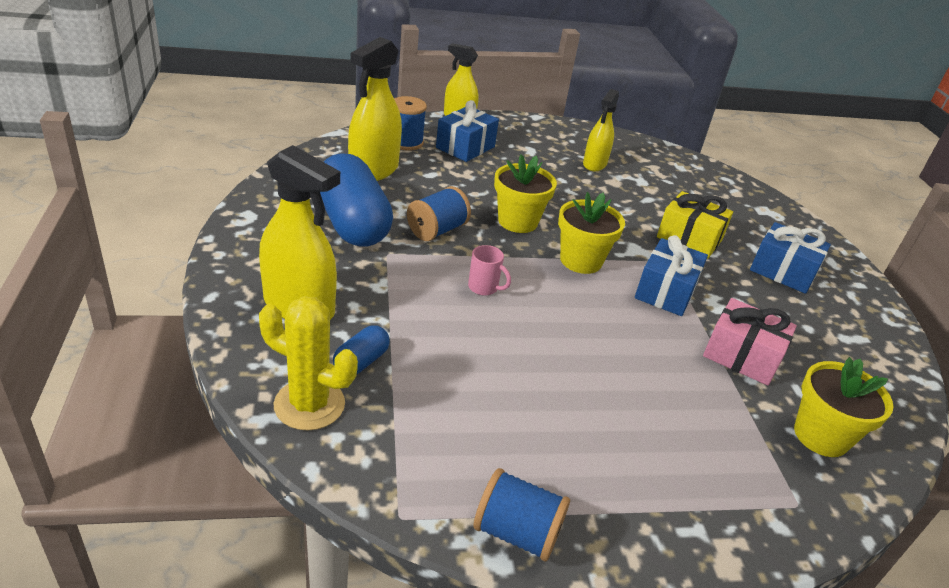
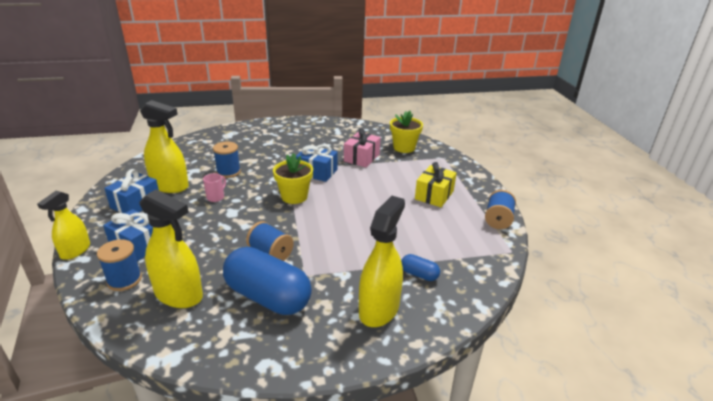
camera: 90 degrees left, 5 degrees down
(309, 404) = (462, 290): yellow cactus -> none
(352, 223) = (268, 297): blue capsule -> blue capsule turned 60 degrees clockwise
(484, 288) = (332, 231): pink mug -> pink mug (216, 197)
(517, 221) = (253, 219): yellow flower pot -> none
(594, 164) = (170, 186): yellow spray bottle -> yellow spray bottle, size x1.56
(643, 207) = (228, 172): none -> blue spool
(689, 239) = (263, 160): yellow gift -> yellow gift (434, 195)
(783, 271) = (289, 139): blue gift -> blue gift (136, 203)

